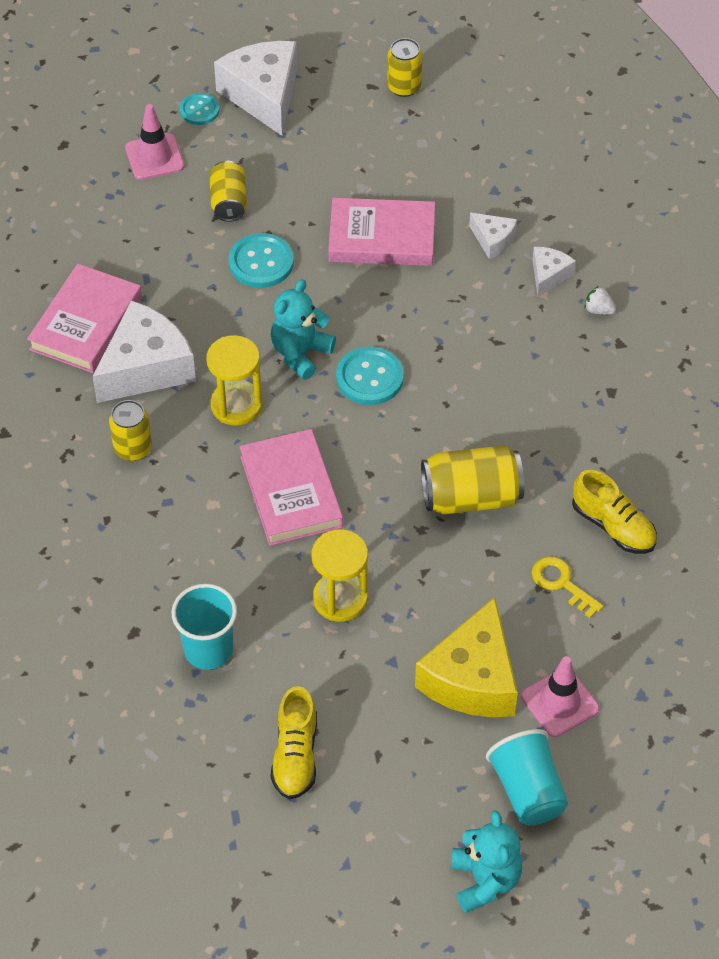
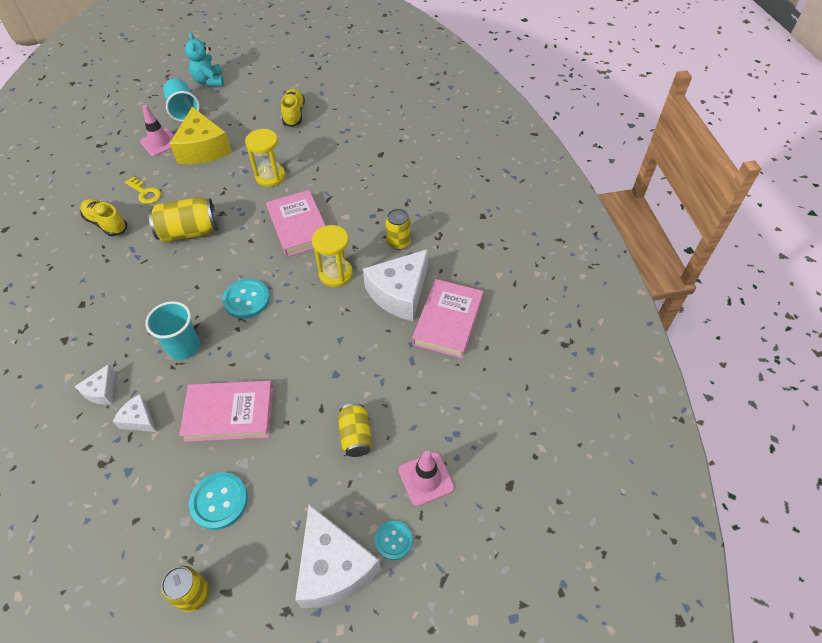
camera: 175 degrees right, 0 degrees up
(208, 649) = (340, 150): turquoise cup -> turquoise cup (184, 347)
(261, 262) = (325, 382): turquoise button -> turquoise button (219, 501)
(300, 353) = (294, 312): turquoise teddy bear -> none
(472, 678) = (203, 148): yellow cheese -> yellow cheese turned 150 degrees clockwise
(598, 310) = (71, 365): white strawberry -> none

